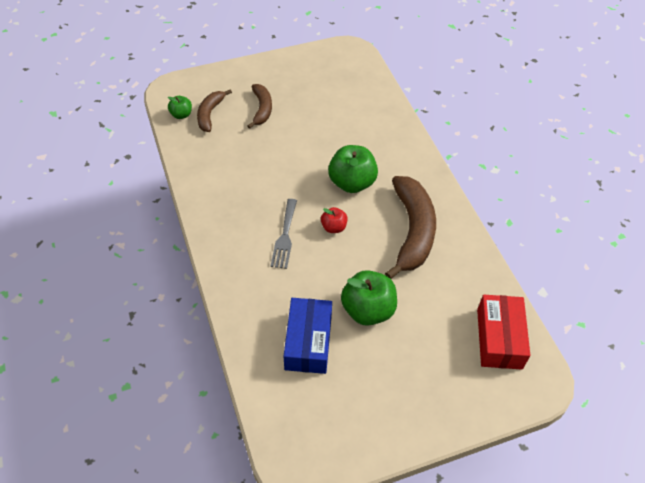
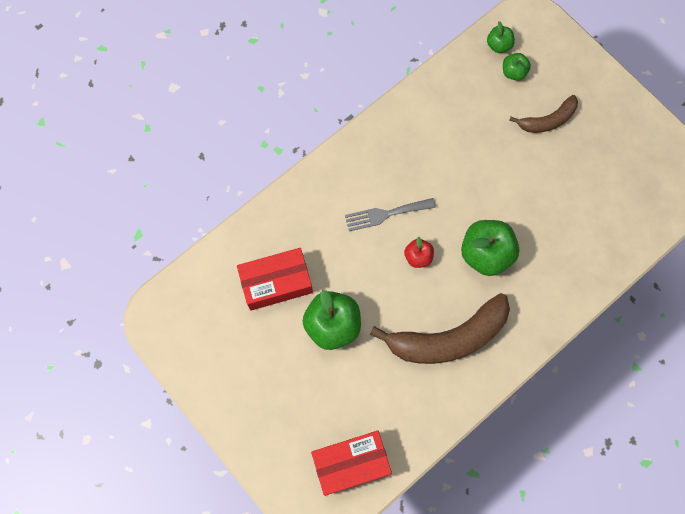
camera: 70 degrees right, 20 degrees up
(210, 114) = (513, 72): brown banana -> green apple
(308, 342) = (276, 282): blue box -> red box

